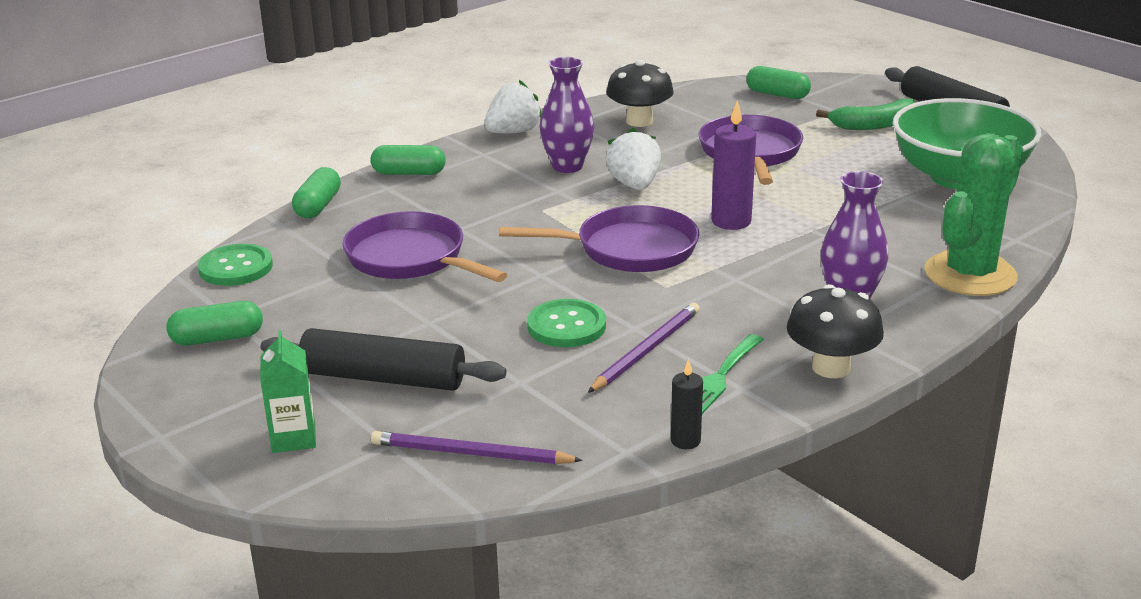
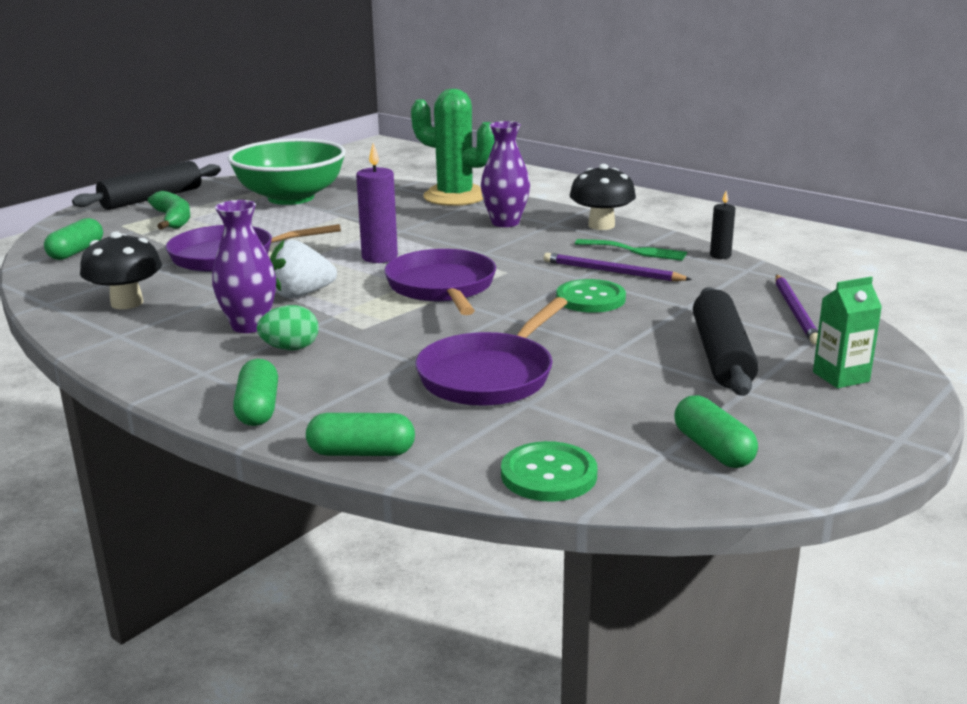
camera: 100 degrees left, 5 degrees down
(511, 182) = (290, 348): none -> green egg
(513, 132) = (136, 363): white strawberry -> none

